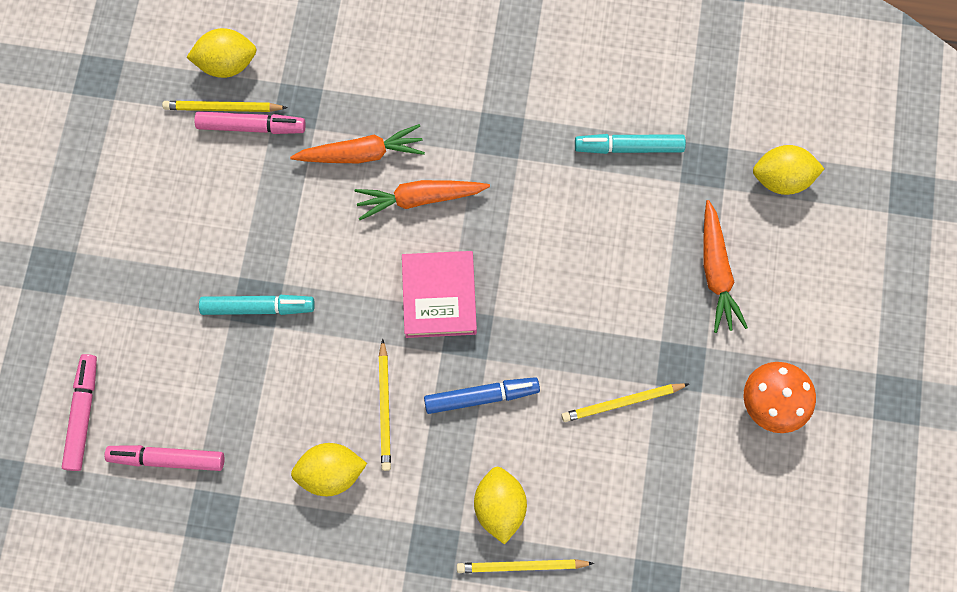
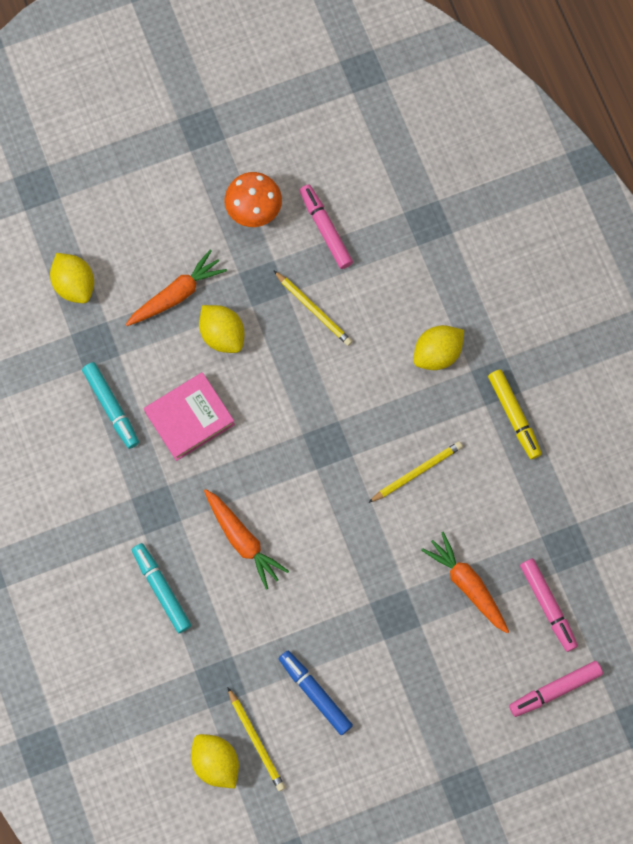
camera: 120 degrees left, 0 degrees up
(251, 126) = (258, 707): pink marker -> pink marker (325, 229)
(258, 307) = (398, 610): turquoise marker -> turquoise marker (161, 589)
(331, 472) = (485, 482): yellow lemon -> yellow lemon (222, 334)
(361, 153) = (231, 606): orange carrot -> orange carrot (467, 584)
(383, 547) = (514, 416): none -> yellow marker
(439, 296) = (311, 481): pink book -> pink book (189, 418)
(481, 396) = (368, 409): blue marker -> blue marker (315, 693)
(522, 566) = (468, 316): yellow pencil -> none

